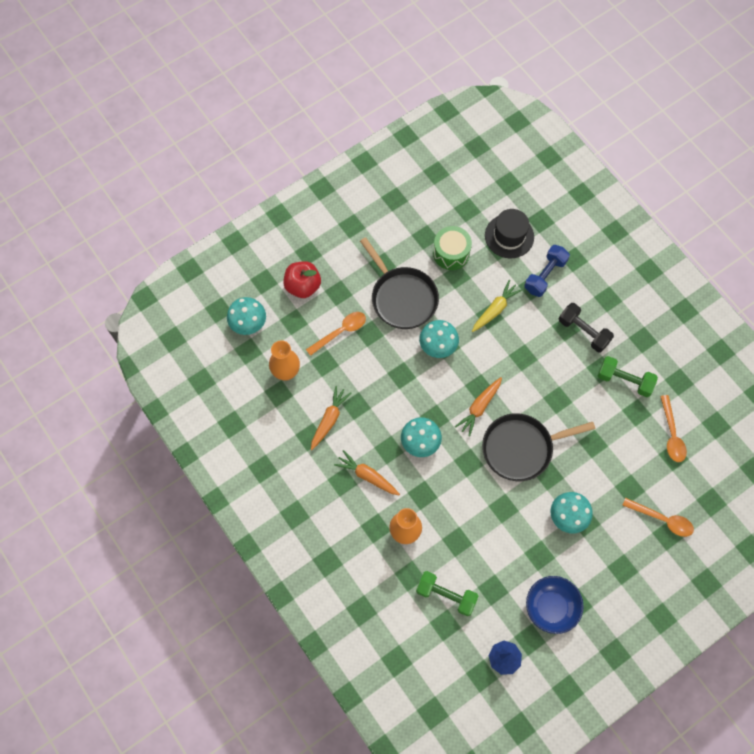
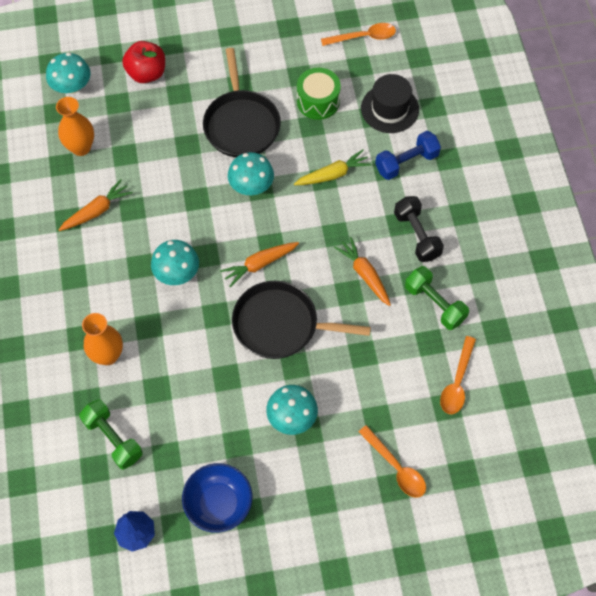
camera: 25 degrees right, 5 degrees down
(340, 332) = (159, 131): orange spoon -> orange spoon (364, 37)
(367, 476) = (102, 282): orange carrot -> orange carrot (364, 274)

